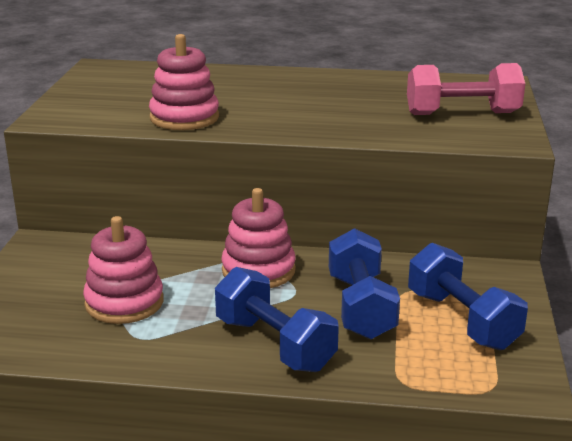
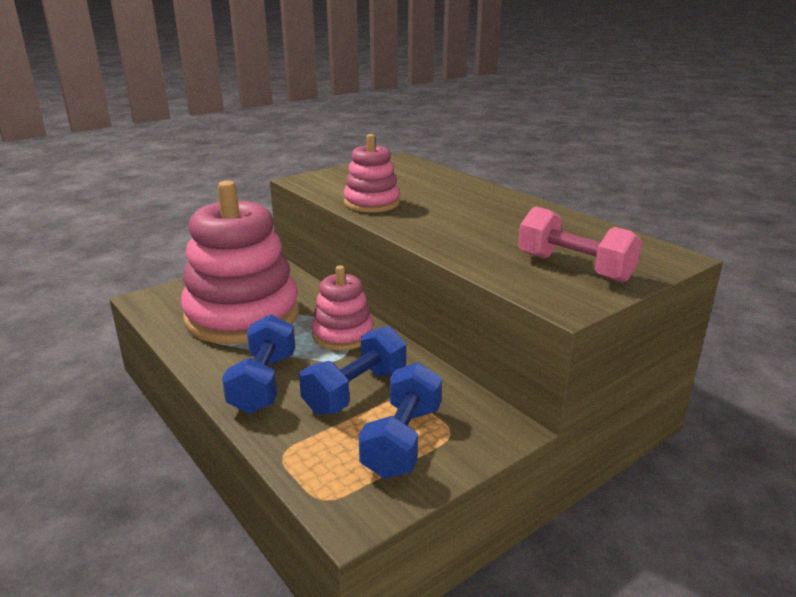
camera: 45 degrees right, 0 degrees up
(124, 302) = (242, 316): pink stacking toy -> pink stacking toy, size x1.94

